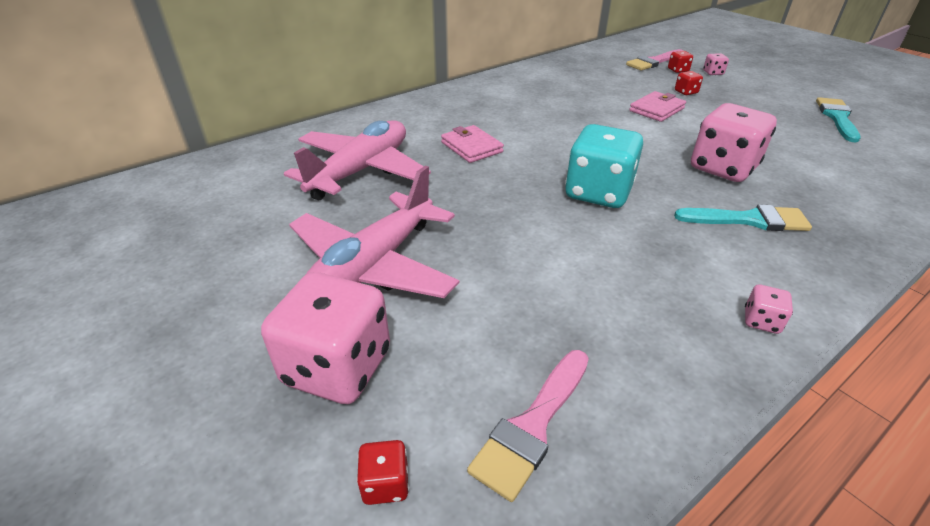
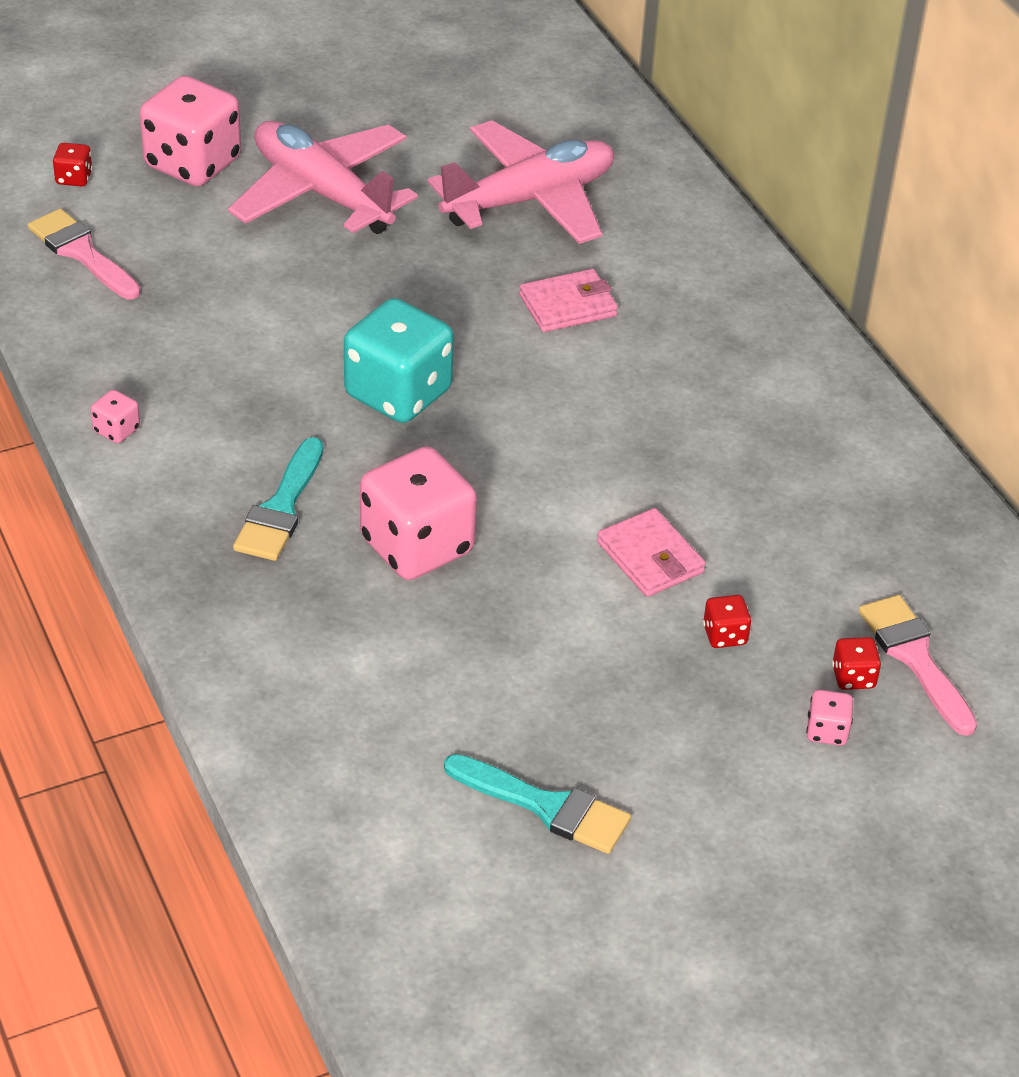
camera: 100 degrees right, 5 degrees up
(361, 171) = (530, 200): pink plane -> pink plane turned 75 degrees counterclockwise

